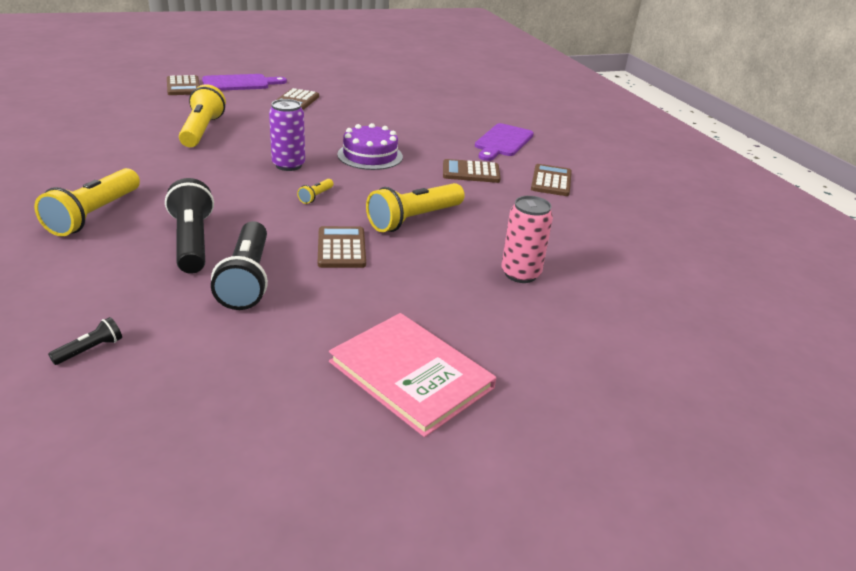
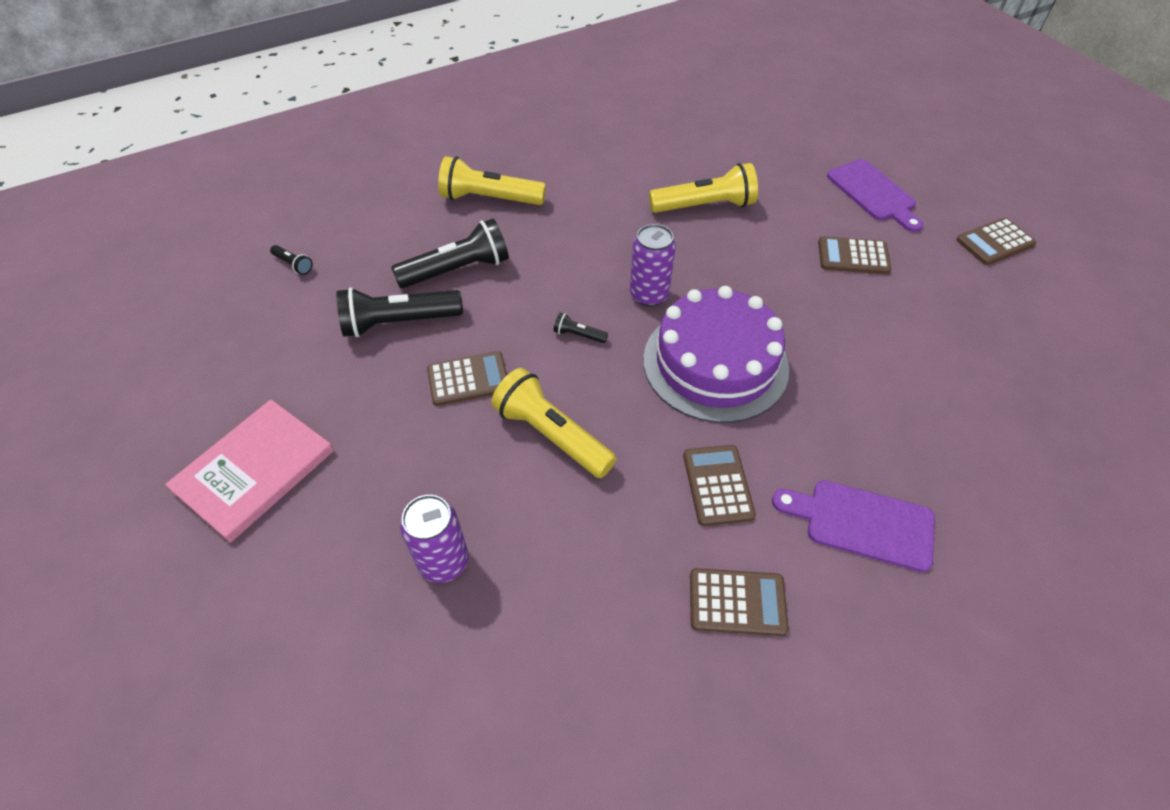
camera: 85 degrees right, 20 degrees up
(183, 86) = (823, 155): brown calculator -> brown calculator (994, 242)
(316, 196) = (578, 335): yellow flashlight -> black flashlight
(370, 155) = (715, 363): purple cake -> purple cake, size x1.63
(520, 274) = (443, 561): pink can -> purple can

